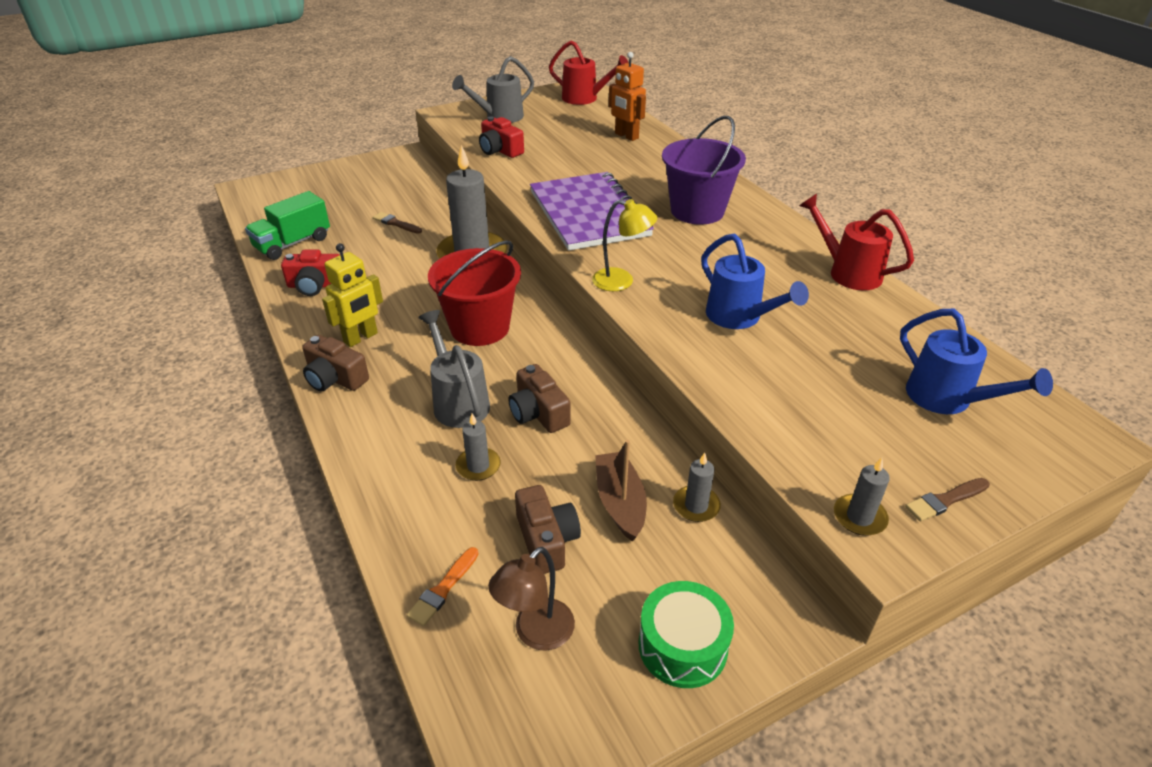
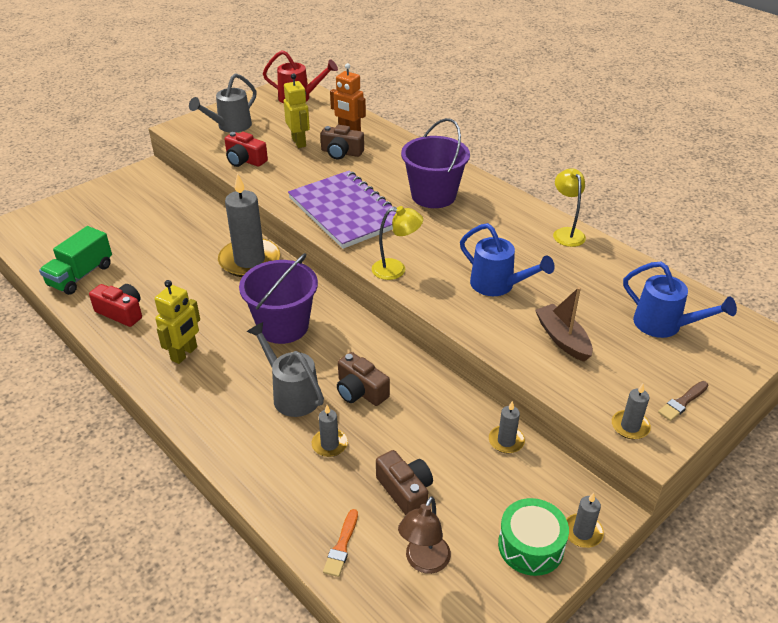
camera: 15 degrees left, 0 degrees up
(315, 285) = (121, 312): red camera -> red camera turned 135 degrees counterclockwise
(335, 378) = (178, 394): brown camera -> brown camera (341, 152)
(396, 223) = (168, 241): brown brush -> none
(480, 327) = (283, 326): red bucket -> purple bucket
(566, 140) = (299, 142): none -> yellow robot
(620, 502) = (449, 450): brown boat -> brown boat (562, 339)
(759, 644) = (582, 532): none -> grey candle
(848, 272) = (566, 233): red watering can -> yellow lamp

